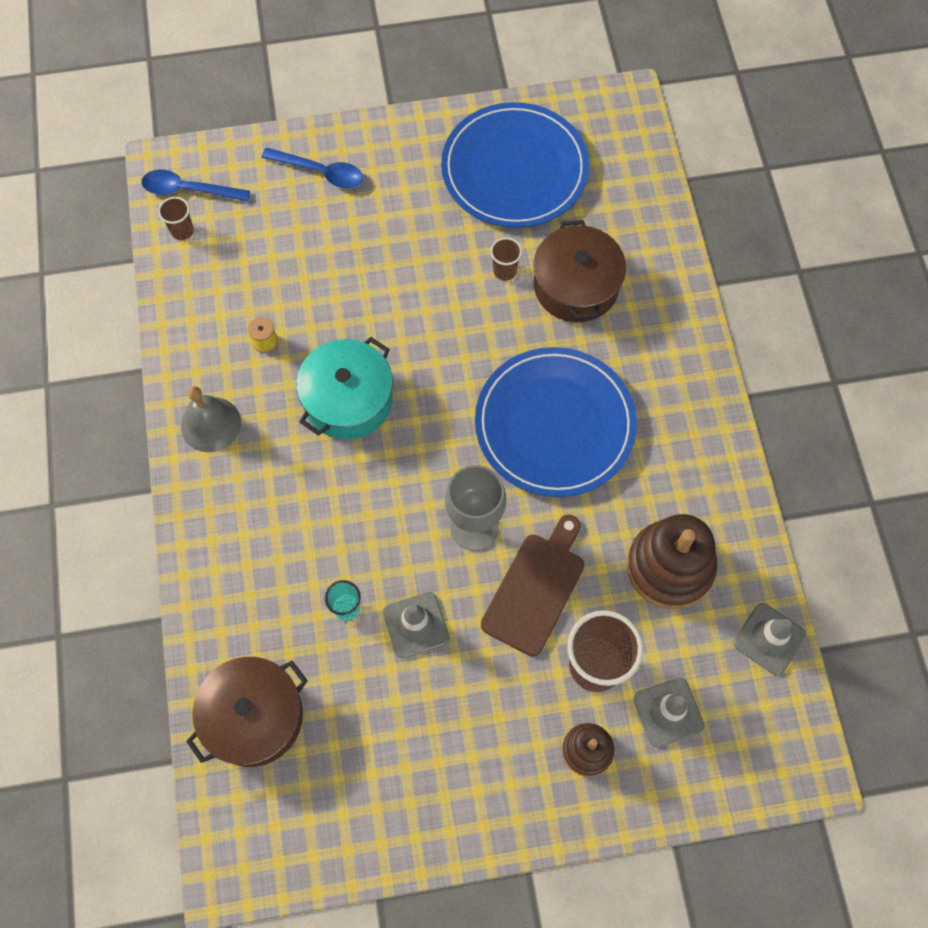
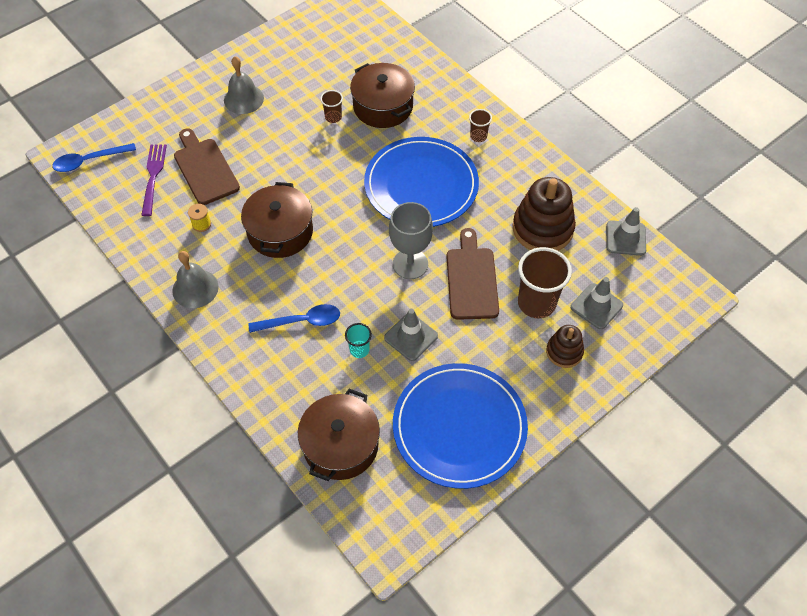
camera: 30 degrees left, 10 degrees down
(182, 231) = (100, 186): brown cup -> brown cup (478, 136)
(247, 248) = (153, 177): none -> purple fork
(311, 267) = (205, 169): none -> brown cutting board
(320, 172) = (175, 114): blue spoon -> blue spoon (301, 321)
(348, 400) = (280, 232): turquoise pot -> brown pot
(412, 190) = (243, 99): none -> grey bell
(514, 169) = (302, 61): blue plate -> blue plate (459, 427)

